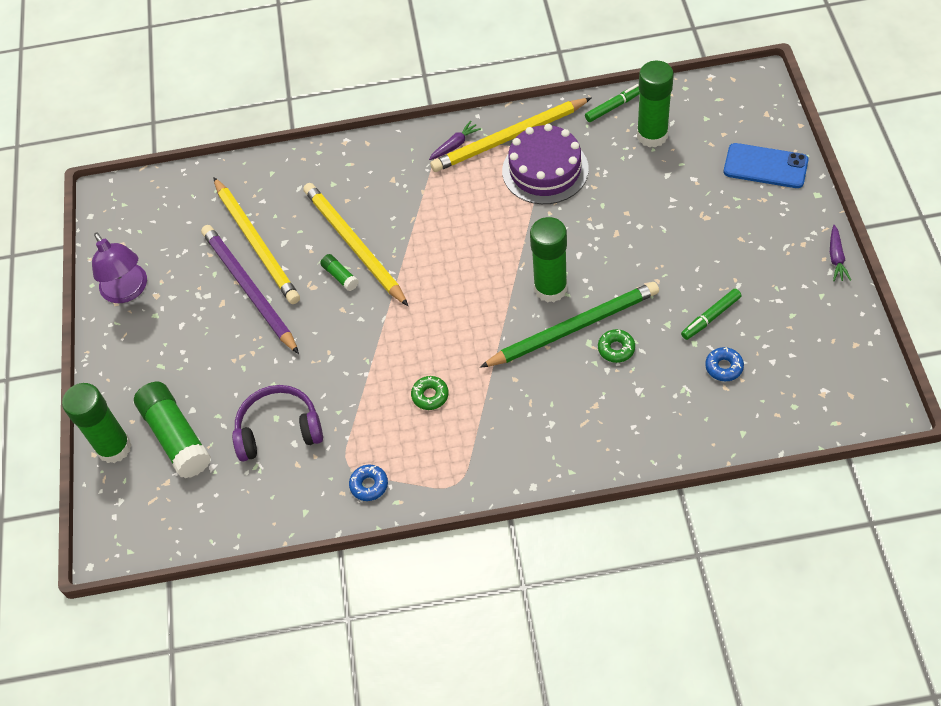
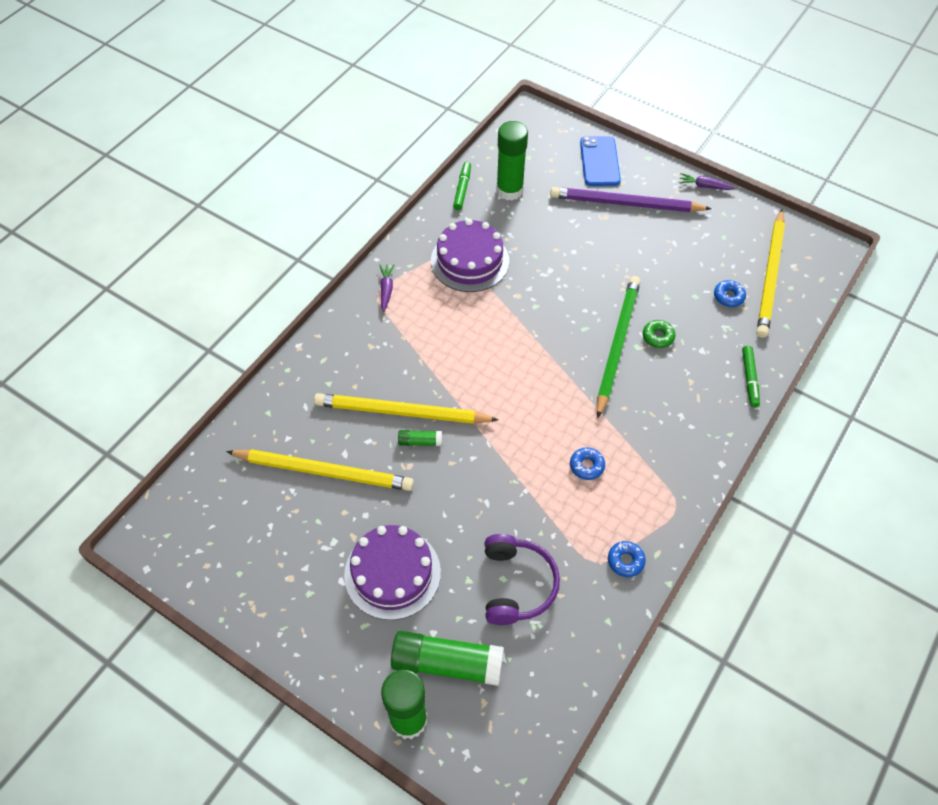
camera: 55 degrees left, 0 degrees up
(128, 291) = (261, 596): purple lamp -> none
(215, 349) = (392, 573): none -> purple cake
(249, 289) = (362, 509): purple pencil -> purple pencil (625, 204)
(279, 430) = (516, 584): purple headphones -> purple headphones turned 150 degrees clockwise
(430, 395) = (586, 466): green donut -> blue donut
(509, 138) = (418, 258): yellow pencil -> yellow pencil (770, 276)
(550, 288) = (571, 333): green glue stick -> none
(711, 317) = (684, 273): green marker -> green marker (749, 378)
(765, 166) = (599, 161): blue phone -> blue phone turned 60 degrees counterclockwise
(836, 258) = (704, 186): purple carrot -> purple carrot turned 150 degrees clockwise

